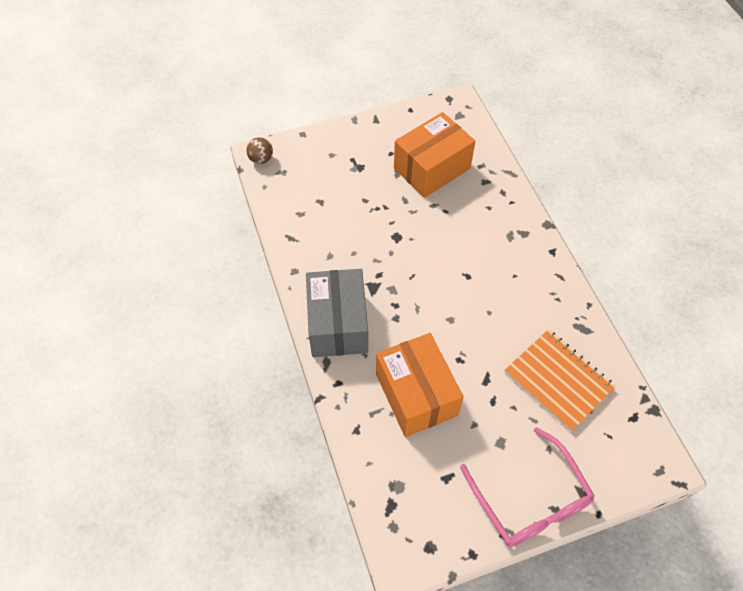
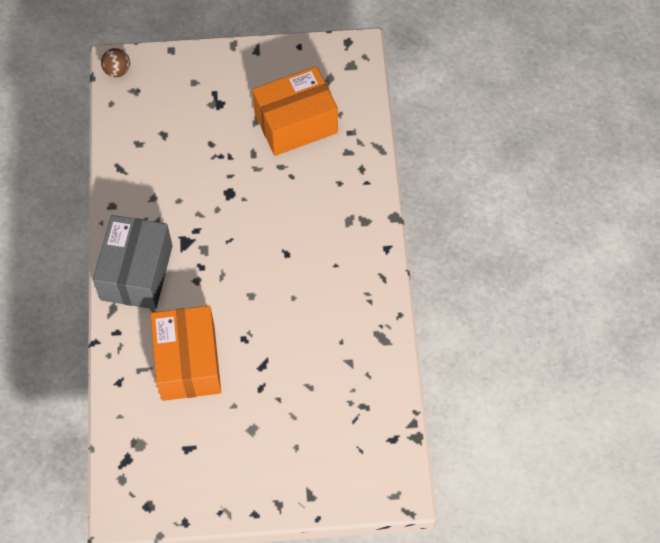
camera: 15 degrees right, 5 degrees up
(529, 498) = (258, 488): pink glasses -> none
(558, 380) = (333, 384): orange notebook -> none

